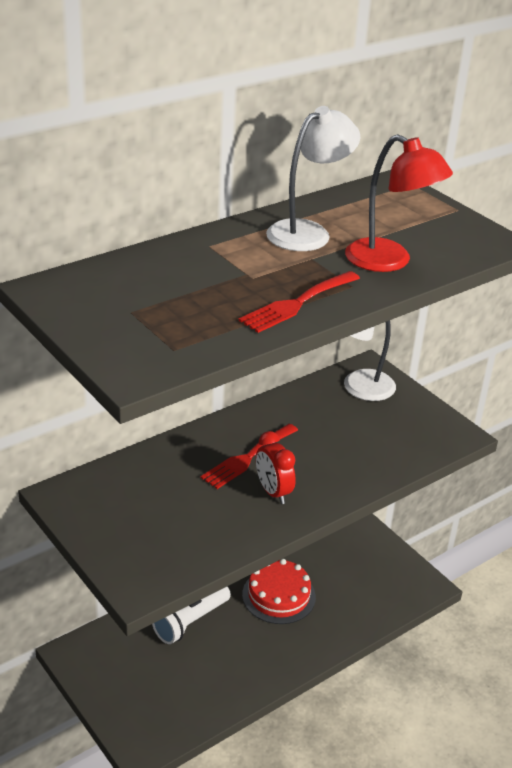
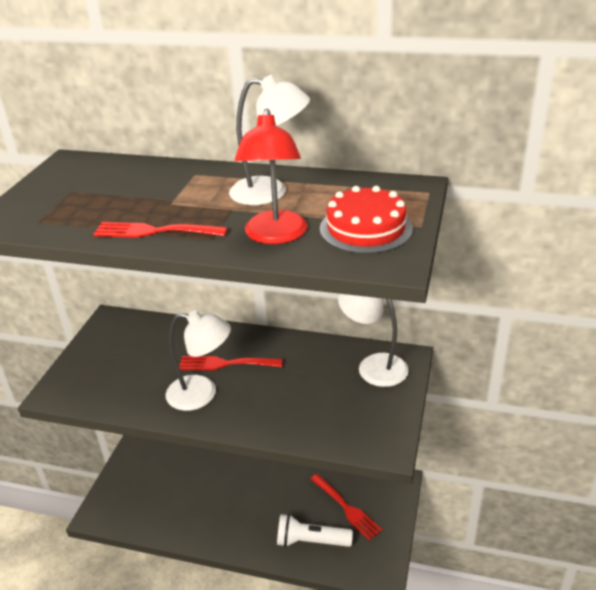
camera: 55 degrees right, 0 degrees up
(190, 622) = (212, 469): white flashlight -> white flashlight (311, 541)
(273, 492) = (202, 394): red clock -> white lamp
(278, 595) = (279, 496): red cake -> red cake (366, 228)
(341, 563) = (347, 508): none -> red fork

